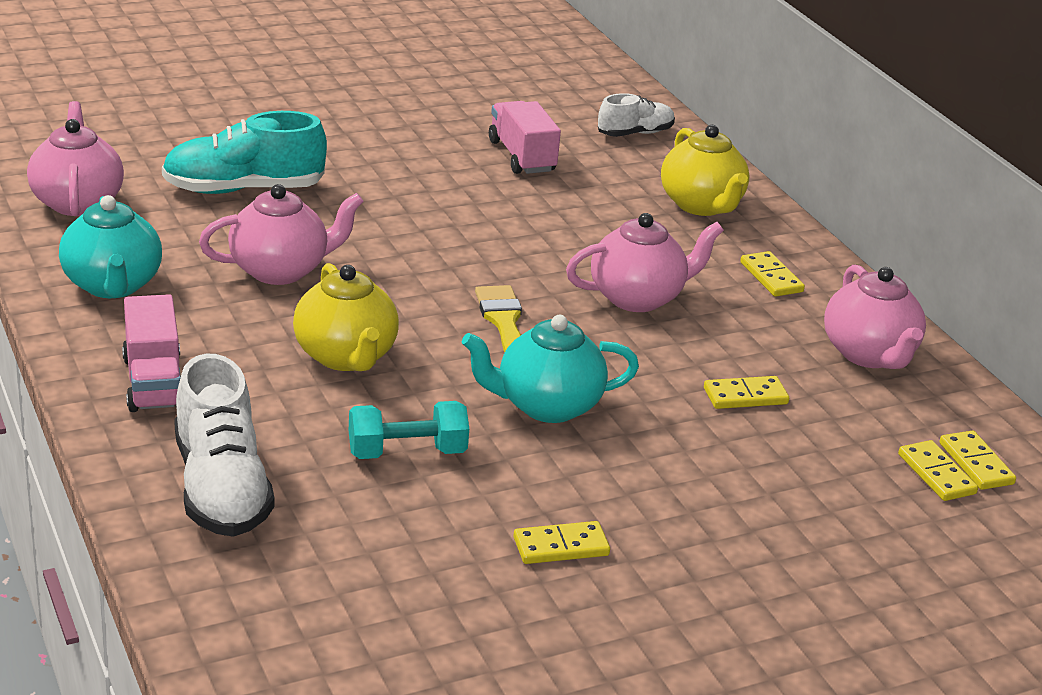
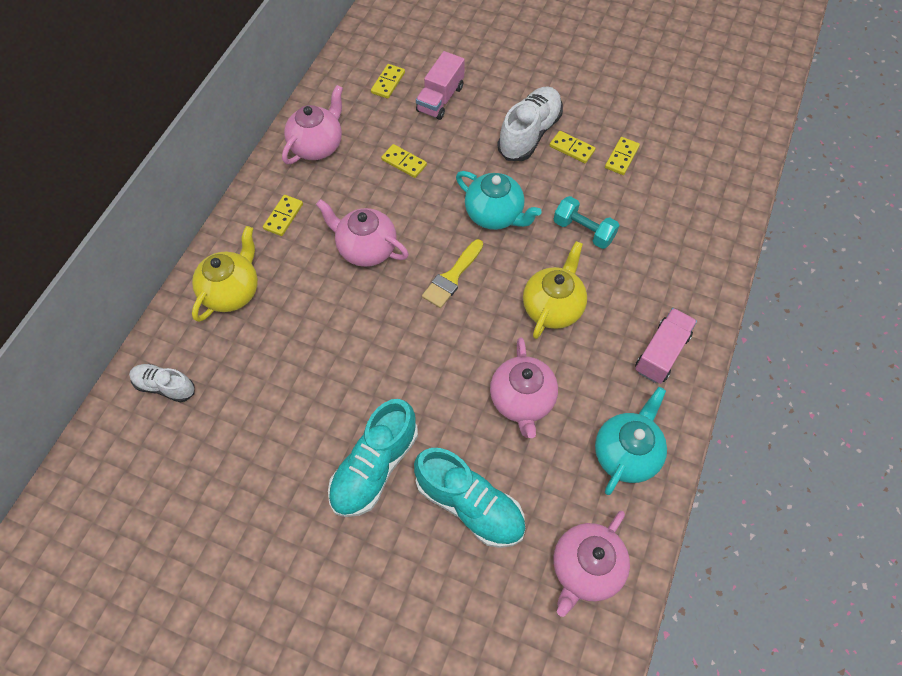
camera: 130 degrees left, 30 degrees up
(221, 487) = (680, 265): white shoe -> white shoe (529, 134)
(281, 270) = (522, 401): pink teapot -> pink teapot turned 120 degrees counterclockwise
(368, 172) = (375, 467): none -> turquoise shoe
(521, 156) = (264, 413): pink truck -> pink truck (440, 99)
(976, 463) = (366, 76): yellow domino -> yellow domino (621, 157)

